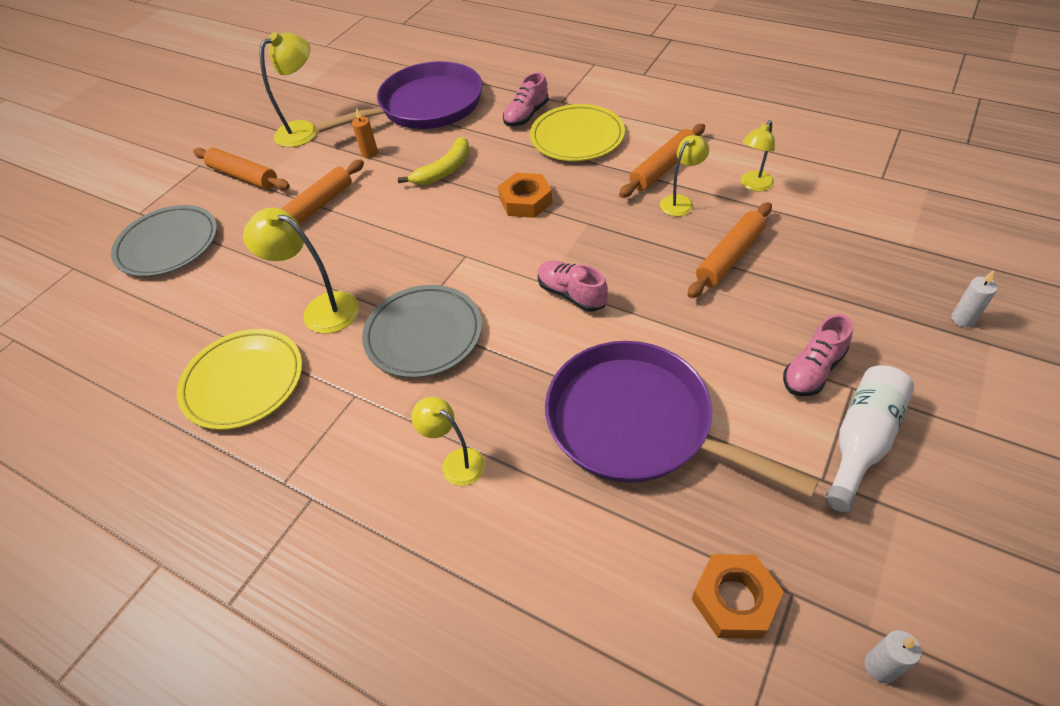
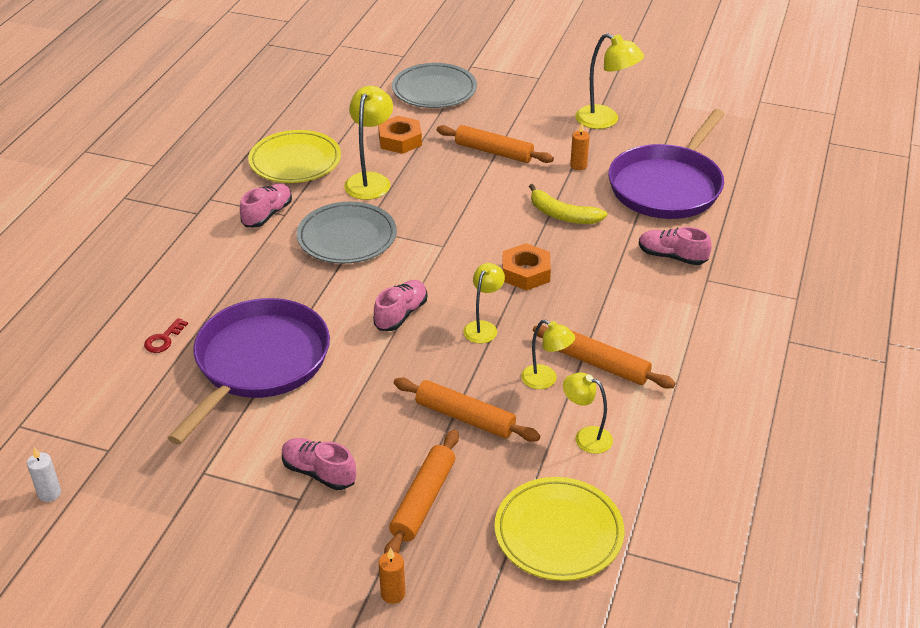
camera: 75 degrees right, 10 degrees down
(243, 176) = (528, 104): orange rolling pin -> orange rolling pin (423, 500)
(348, 413) = (267, 214): none -> pink shoe
(426, 106) = (667, 186): purple pan -> purple pan turned 75 degrees clockwise
(456, 462) = (224, 273): yellow lamp -> yellow lamp (483, 327)
(577, 137) = (641, 297): yellow plate -> yellow plate (558, 533)
(579, 532) = (163, 339): none -> red key
(734, 600) = (105, 419): orange nut -> orange nut (400, 140)
(861, 441) = (240, 499): white bottle -> none
(963, 319) = (393, 594): white candle -> orange candle

